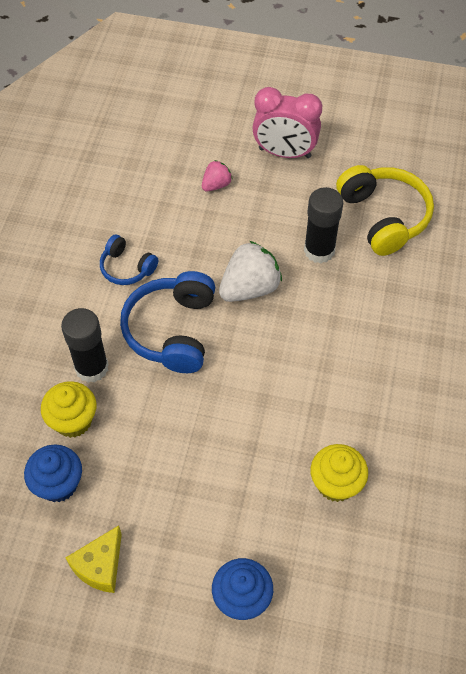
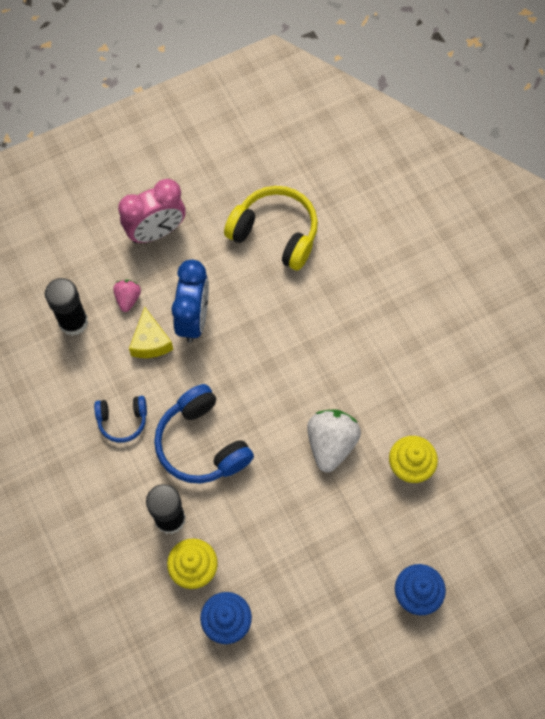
camera: 40 degrees left, 10 degrees up
(100, 566) = (308, 652): yellow cheese -> yellow cheese (150, 342)
(249, 288) = (228, 366): white strawberry -> white strawberry (331, 444)
(255, 234) = (193, 318): none -> blue clock
(319, 250) = (252, 297): black glue stick -> black glue stick (73, 322)

